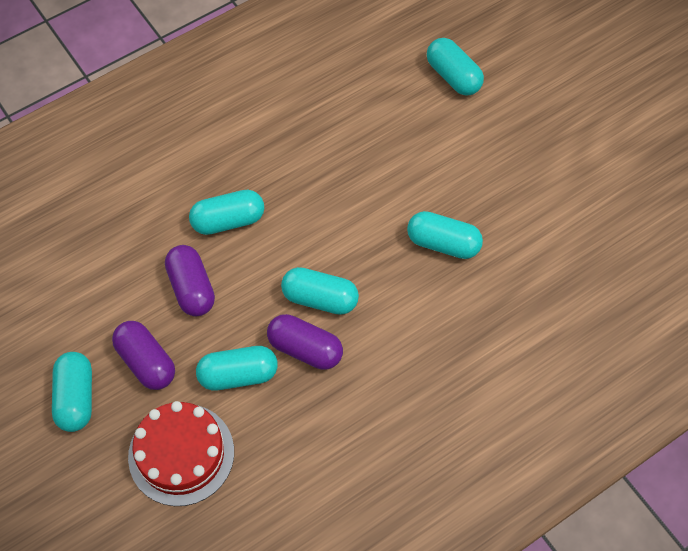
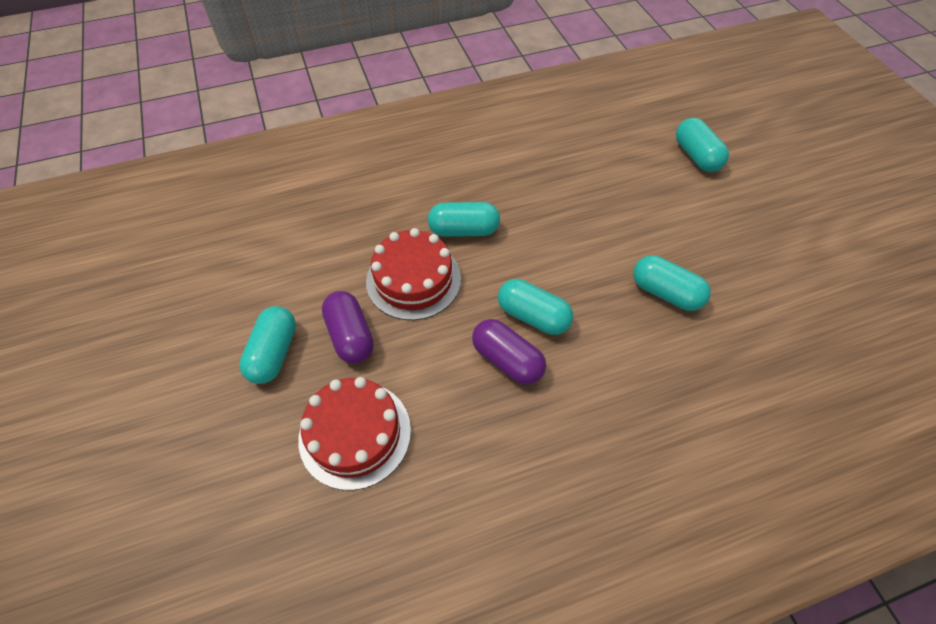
camera: 15 degrees right, 5 degrees down
(191, 288) = (413, 280): purple capsule -> red cake
(238, 375) = (434, 369): turquoise capsule -> none

